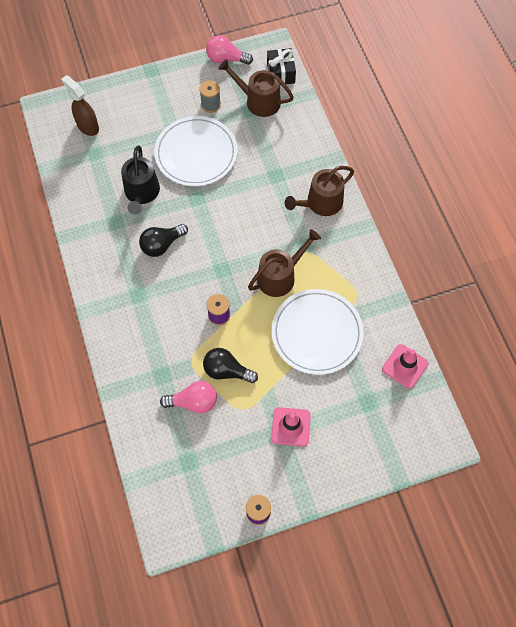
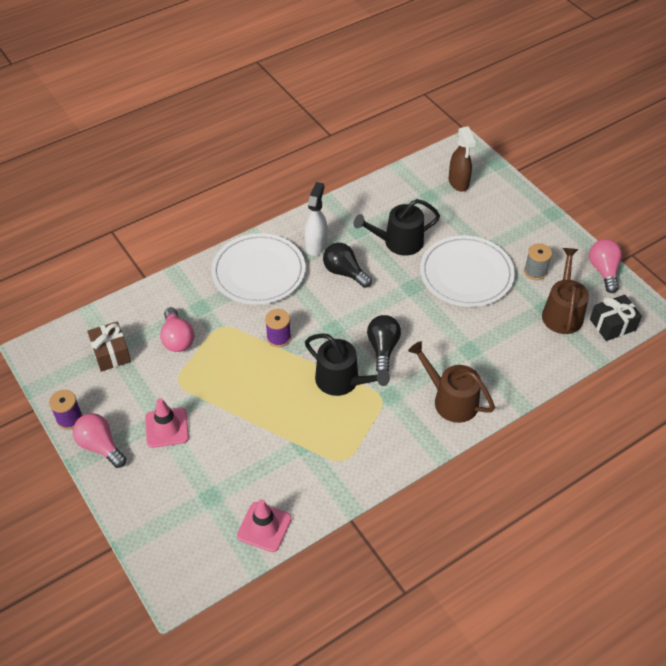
camera: 75 degrees right, 15 degrees down
(87, 126) = (458, 183): brown spray bottle -> brown spray bottle turned 135 degrees clockwise
(120, 260) = (316, 245): none -> white spray bottle
(192, 465) = (111, 353): none -> brown gift
(226, 371) = (217, 358): black light bulb -> black light bulb (383, 348)
(280, 276) = (342, 381): brown watering can -> black watering can
(295, 487) = (100, 446): none -> pink light bulb
(317, 333) = (283, 429): white plate -> white plate (258, 272)

